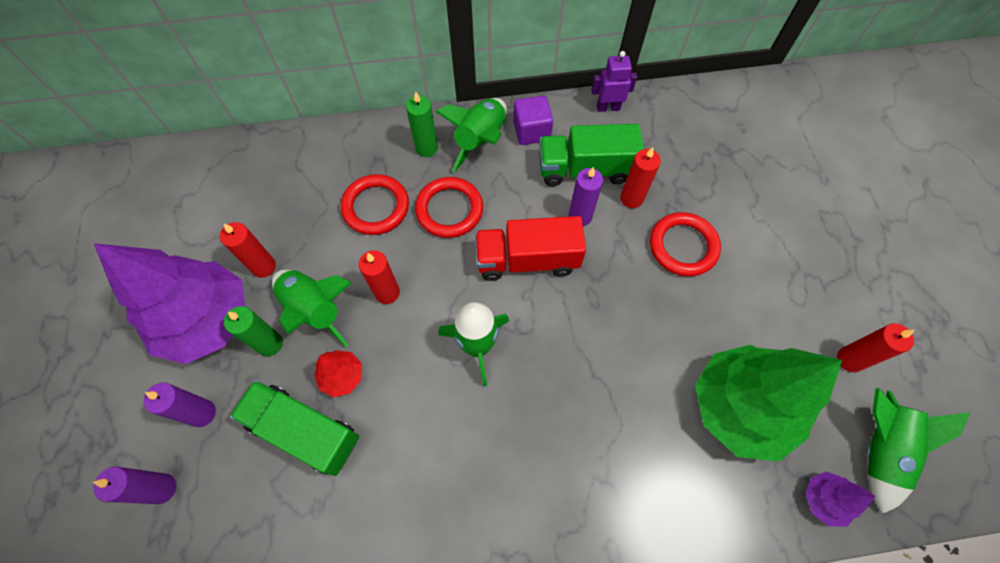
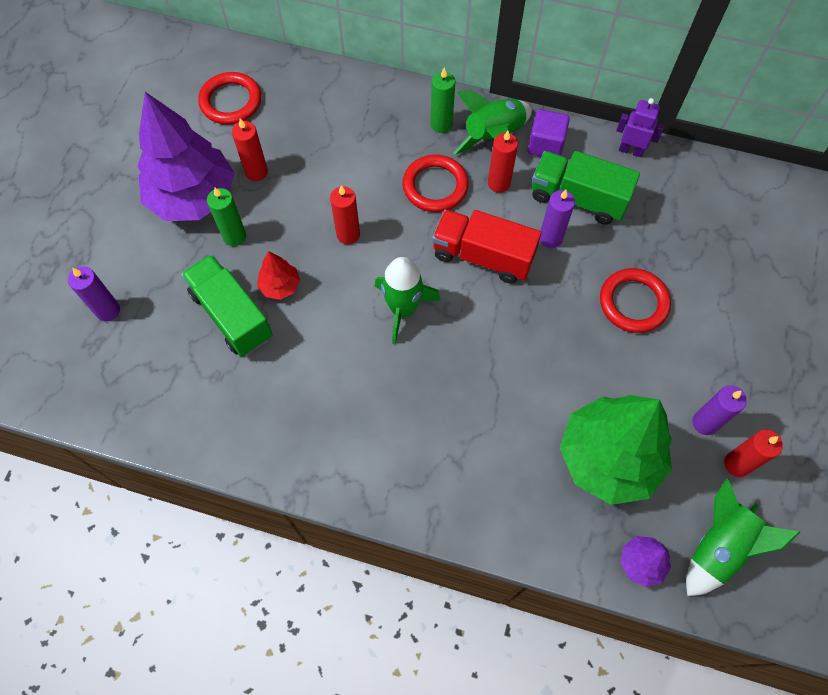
camera: 25 degrees right, 0 degrees up
(202, 413) = (160, 268): purple candle -> purple candle (705, 423)
(315, 309) = (282, 223): green rocket -> none
(376, 207) = (372, 159): red ring -> red ring (231, 101)
(631, 198) = (608, 241): red candle -> red candle (498, 183)

